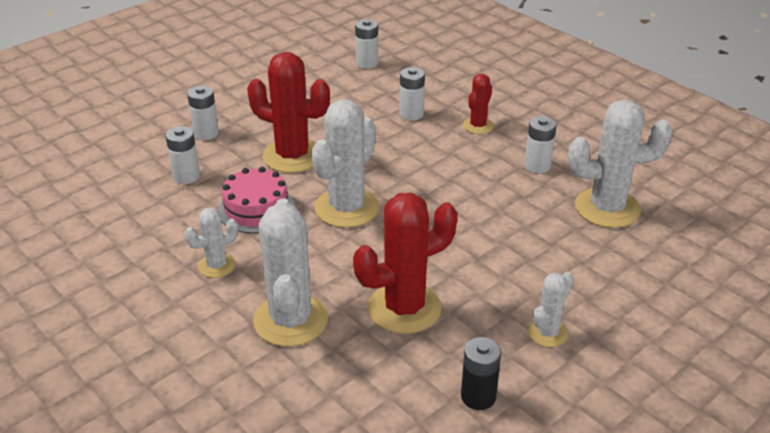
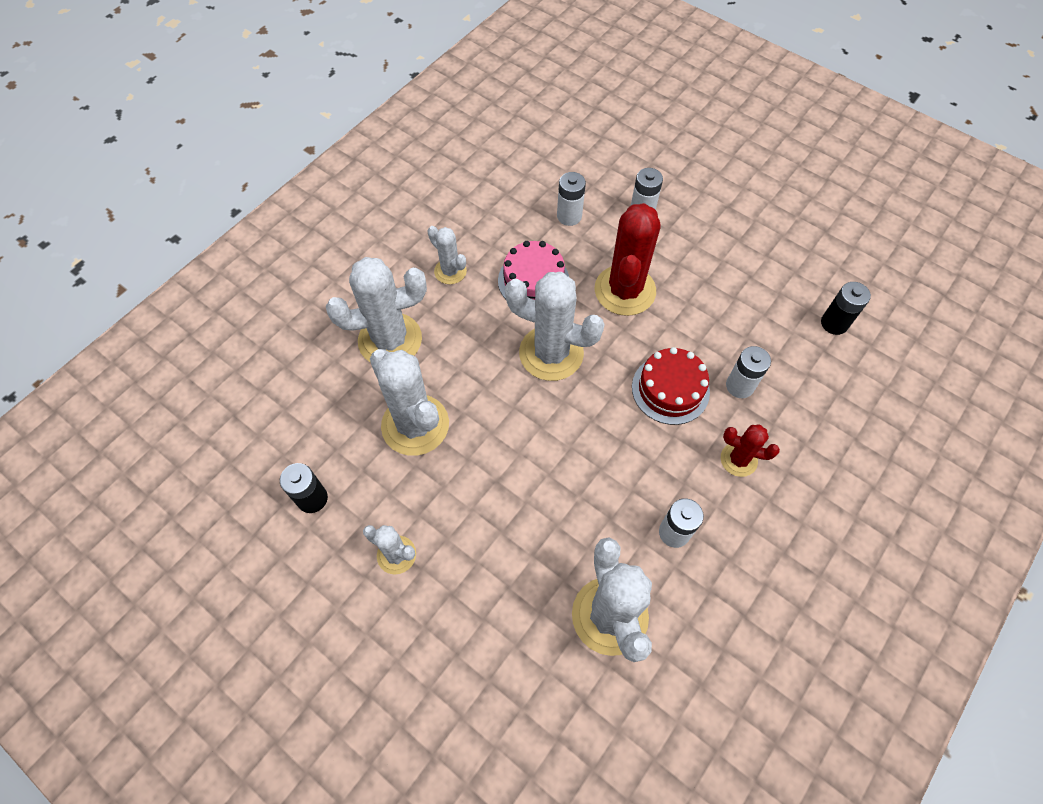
camera: 80 degrees right, 25 degrees up
(367, 63) = (834, 323): white battery -> black battery
(404, 308) = (415, 425): red cactus -> white cactus
(405, 147) = (670, 389): none -> red cake

